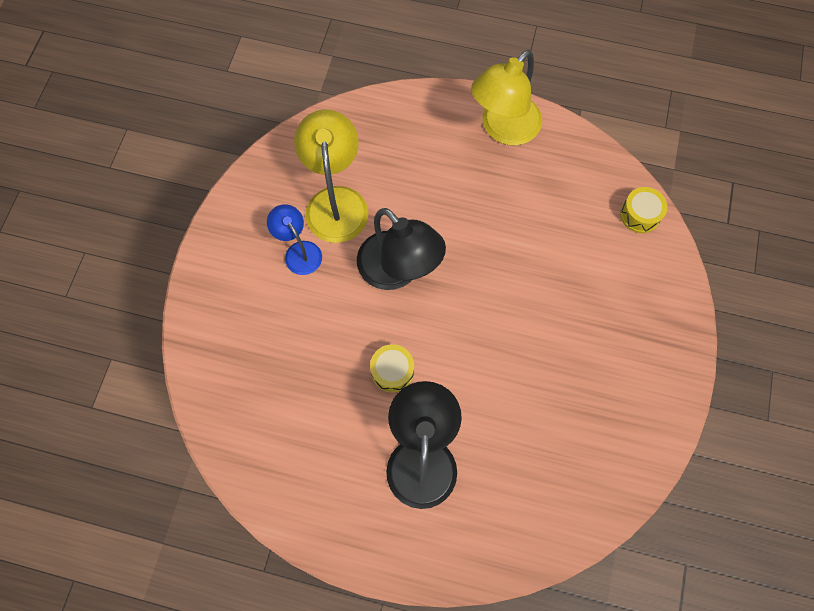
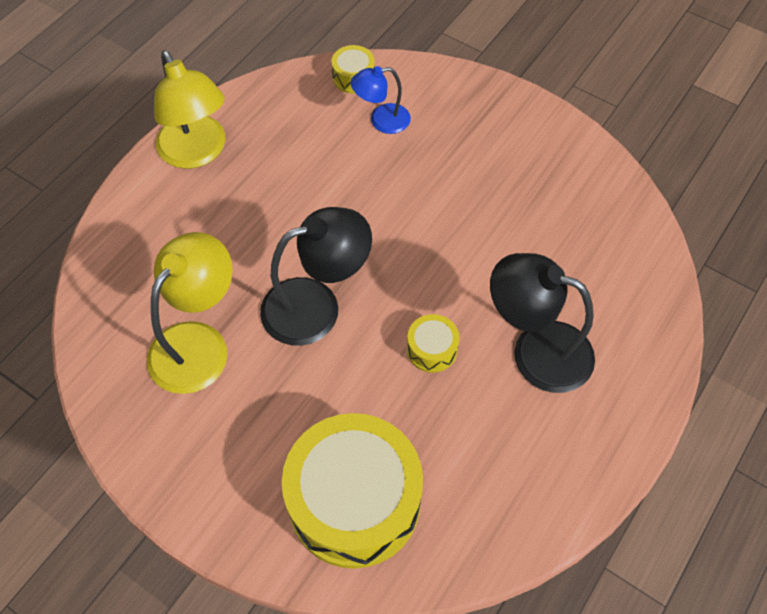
camera: 70 degrees left, 10 degrees down
(248, 357) = (354, 501): none -> yellow drum
(299, 251) = (243, 403): blue lamp -> blue lamp (381, 120)
(336, 201) = (198, 343): yellow lamp -> yellow lamp turned 105 degrees clockwise

